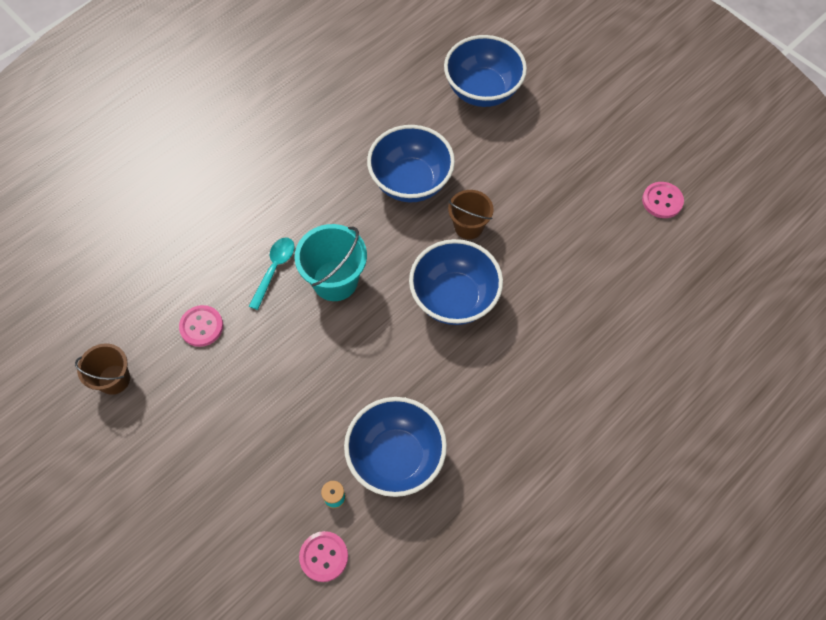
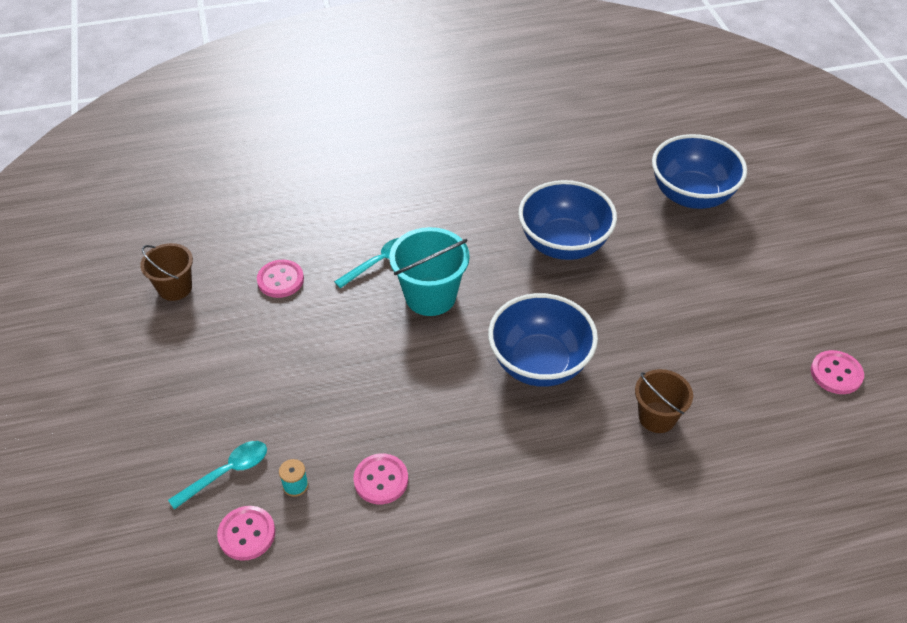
camera: 30 degrees right, 15 degrees down
(274, 517) = (227, 472): none -> turquoise spoon
(396, 457) = (381, 480): blue bowl -> pink button
(468, 226) = (598, 307): brown bucket -> brown bucket (657, 417)

